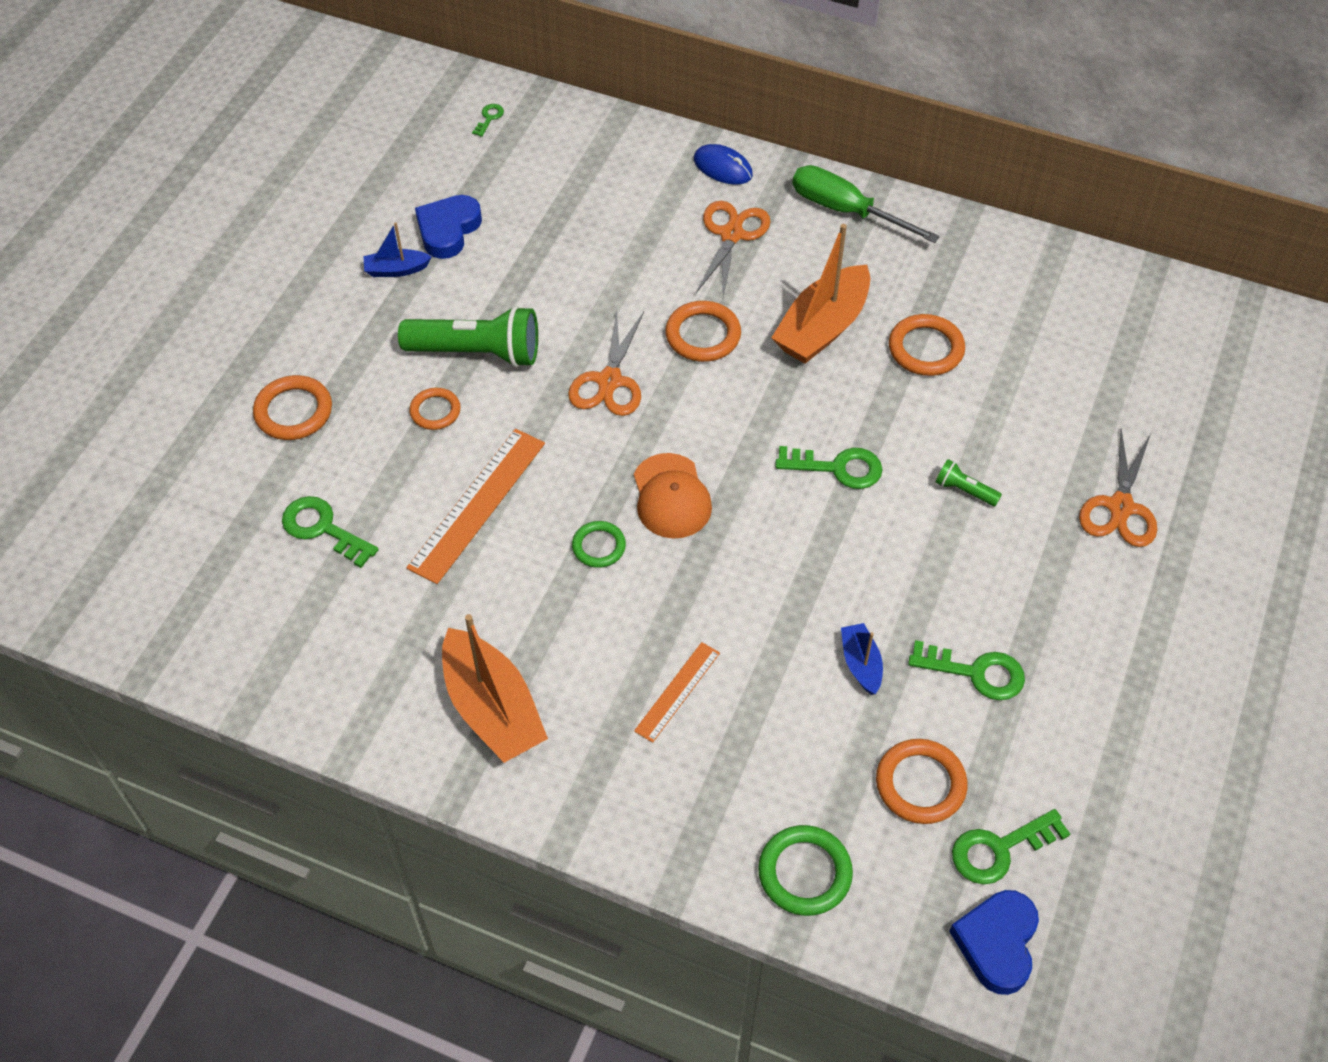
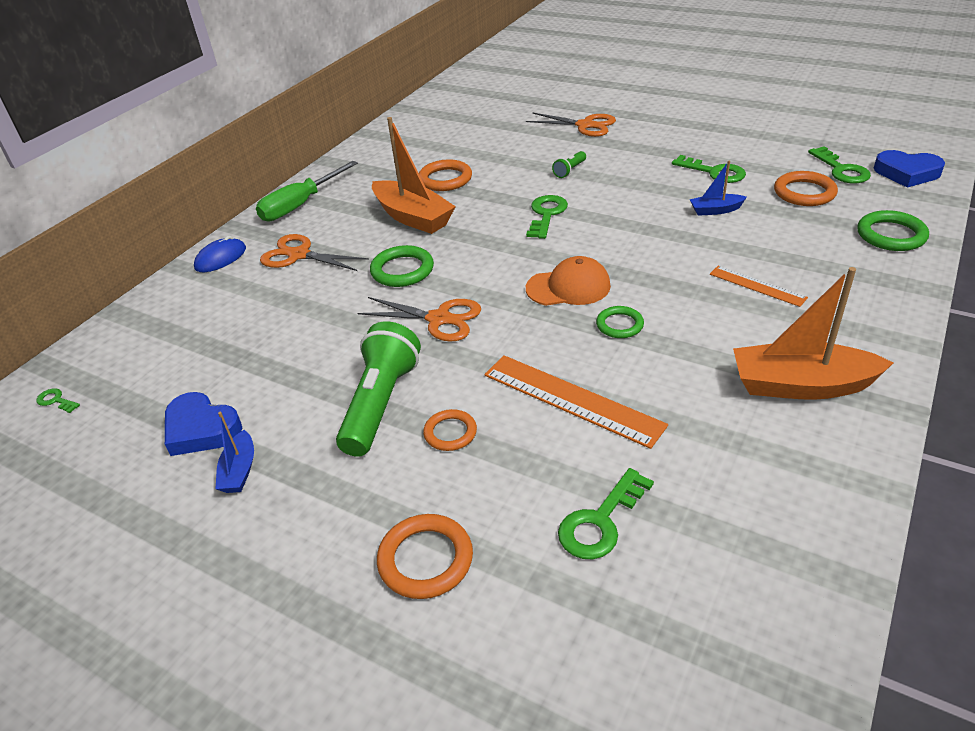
camera: 80 degrees left, 15 degrees down
(492, 709) = (800, 385): orange boat -> orange boat turned 150 degrees counterclockwise
(703, 335) = (402, 270): orange ring -> green ring
(976, 672) = (714, 172): green key -> green key turned 105 degrees clockwise

